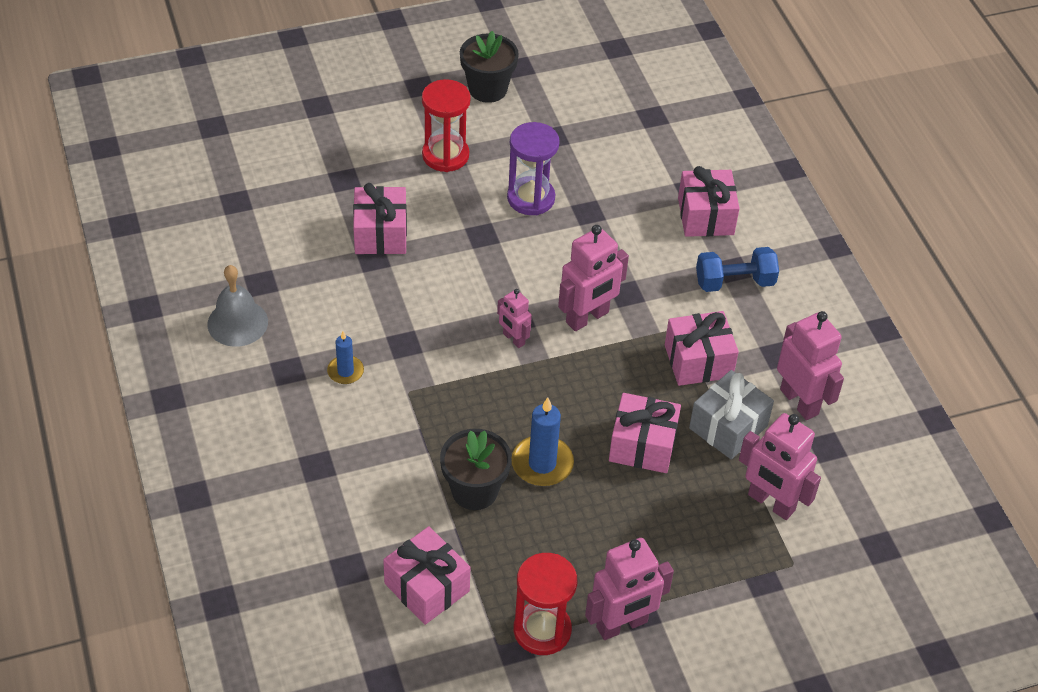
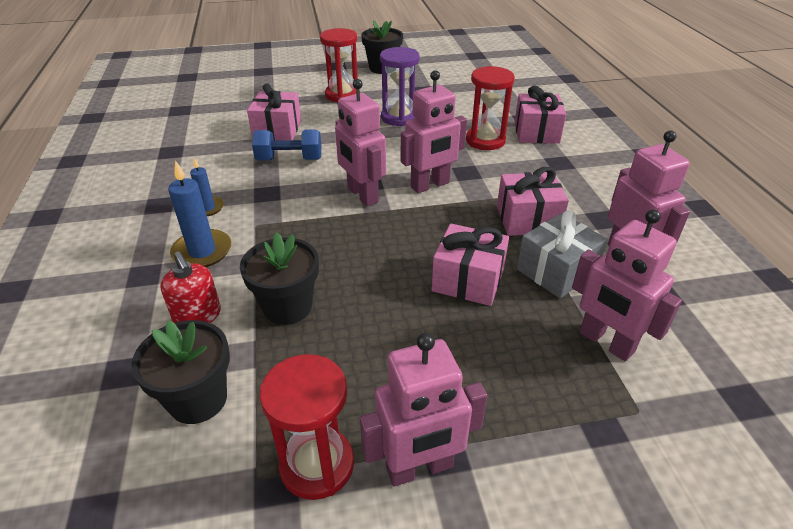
camera: 10 degrees right, 10 degrees down
(237, 323) = (137, 173): grey bell -> none
(393, 508) = (198, 316): none -> red soap dispenser
(427, 587) = (198, 399): pink gift -> black flower pot
(513, 339) = (362, 195): pink robot -> pink robot, size x1.79
(542, 463) = (363, 288): blue candle -> blue candle (202, 251)
(644, 236) = (485, 140): none -> red hourglass
(734, 282) = (561, 170): blue dumbbell -> blue dumbbell (289, 159)

